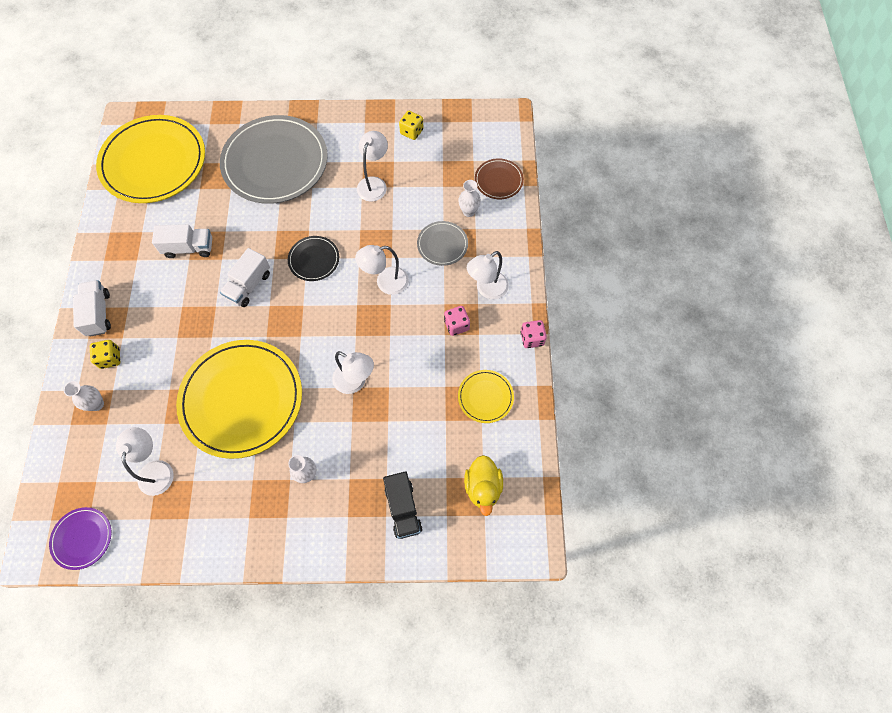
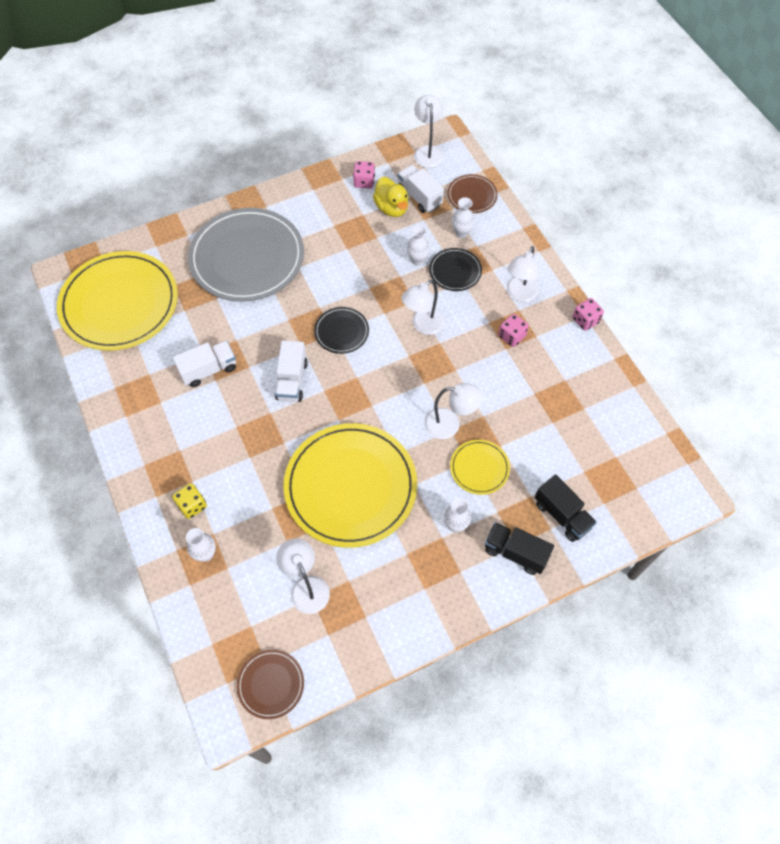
camera: 25 degrees left, 5 degrees down
(82, 538) = (271, 684): purple plate -> brown plate
(98, 314) = (152, 469): white truck -> white truck (419, 197)
(343, 523) = (515, 553): none -> black truck
(374, 183) = (357, 241): white lamp -> white lamp (428, 151)
(411, 132) = (364, 182): yellow dice -> pink dice
(415, 221) = (417, 260): none -> white vase
(442, 244) = (455, 271): grey plate -> black plate
(483, 487) = (621, 465): yellow duck -> yellow duck (391, 208)
(485, 397) = (575, 387): yellow plate -> yellow plate (479, 468)

